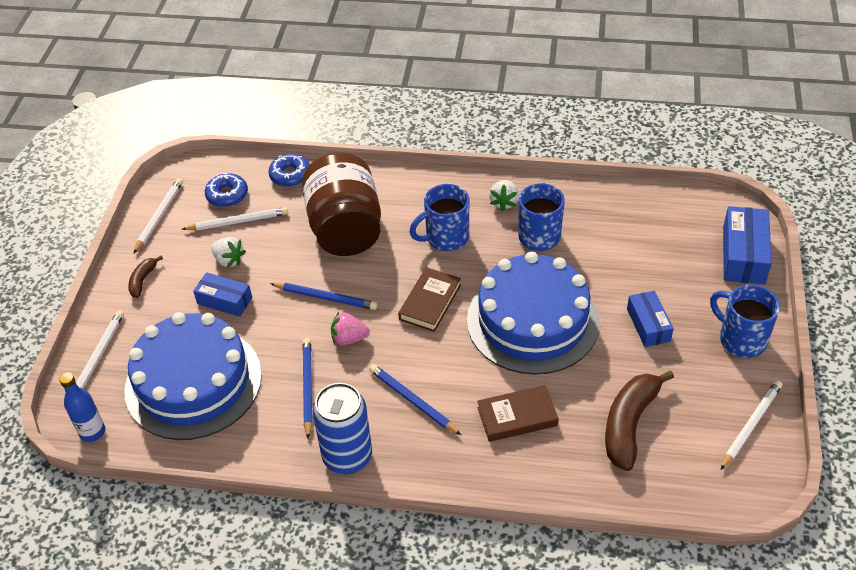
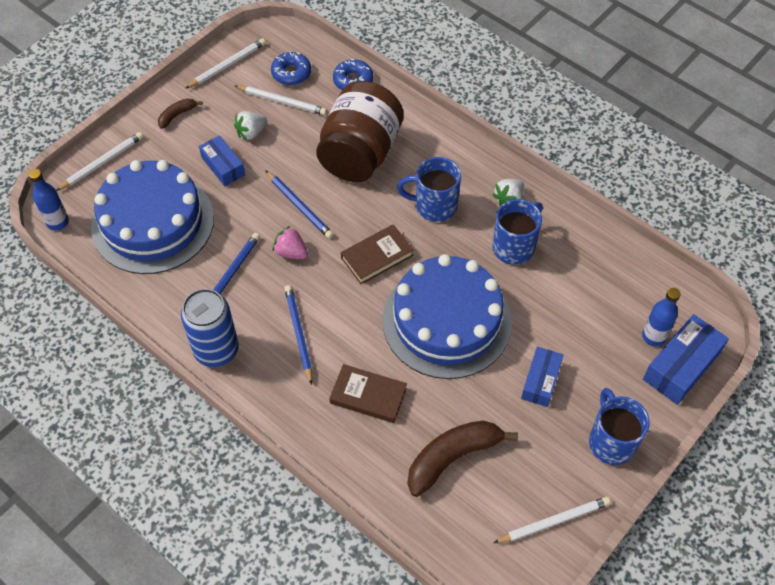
camera: 30 degrees right, 10 degrees up
(229, 260) = (251, 132): white strawberry -> white strawberry turned 75 degrees clockwise
(704, 245) = (653, 336): none -> blue bottle

